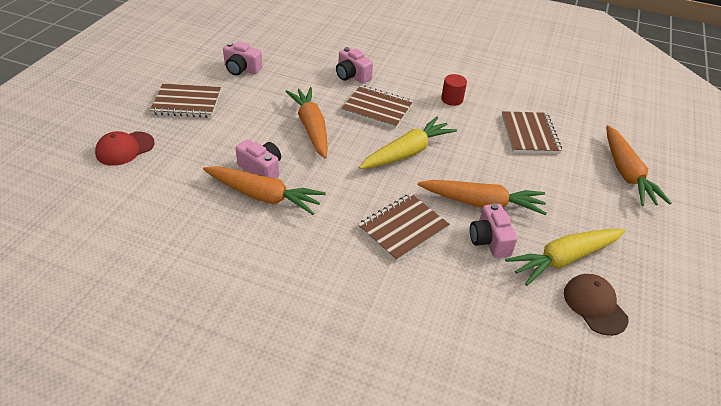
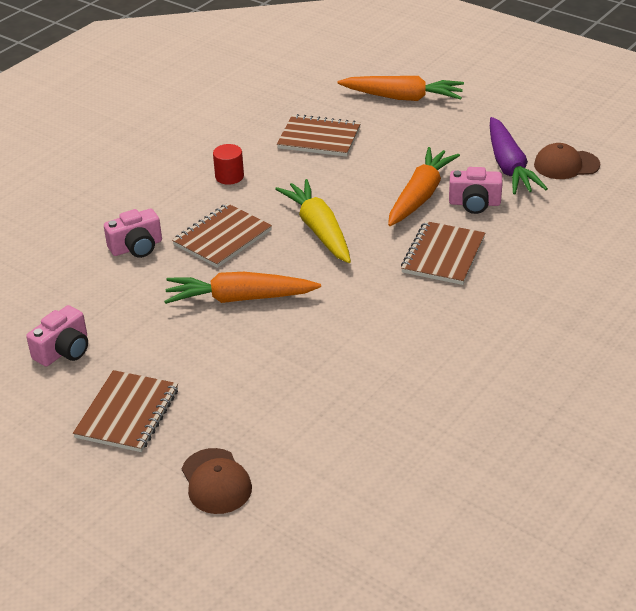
camera: 70 degrees left, 5 degrees down
(125, 148) = (216, 481): red cap -> brown cap
(261, 169) = (308, 350): pink camera -> none
(264, 196) = (360, 353): orange carrot -> none
(403, 228) = (443, 255): brown notebook -> brown notebook turned 45 degrees clockwise
(564, 259) = (509, 166): yellow carrot -> purple carrot

